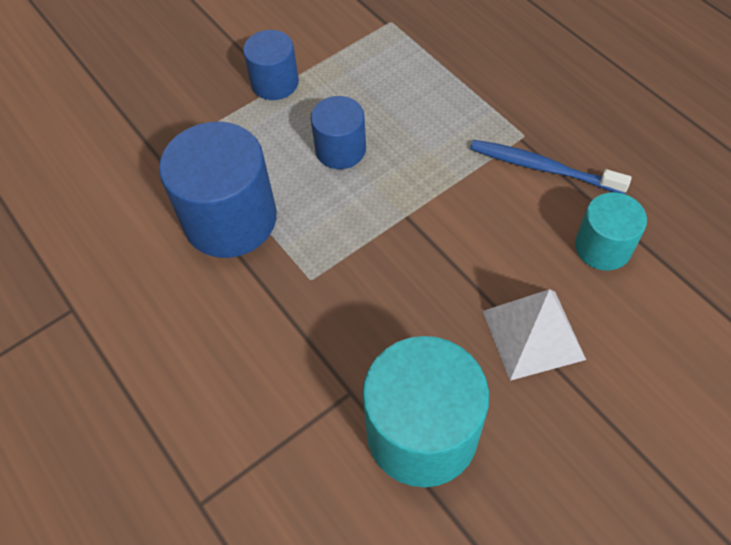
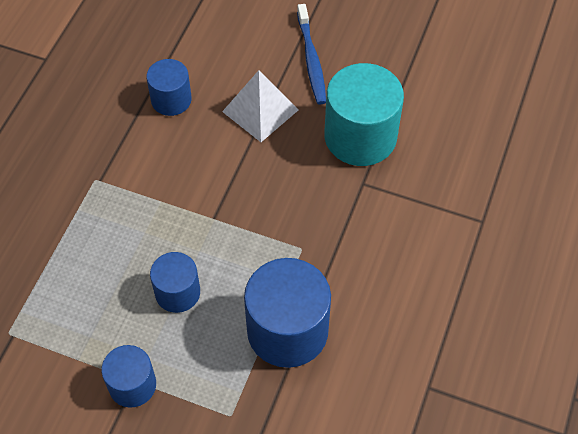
camera: 125 degrees left, 0 degrees up
(542, 167) = (121, 156): blue toothbrush -> blue toothbrush (311, 60)
(603, 247) = (171, 100): turquoise cylinder -> blue cylinder

